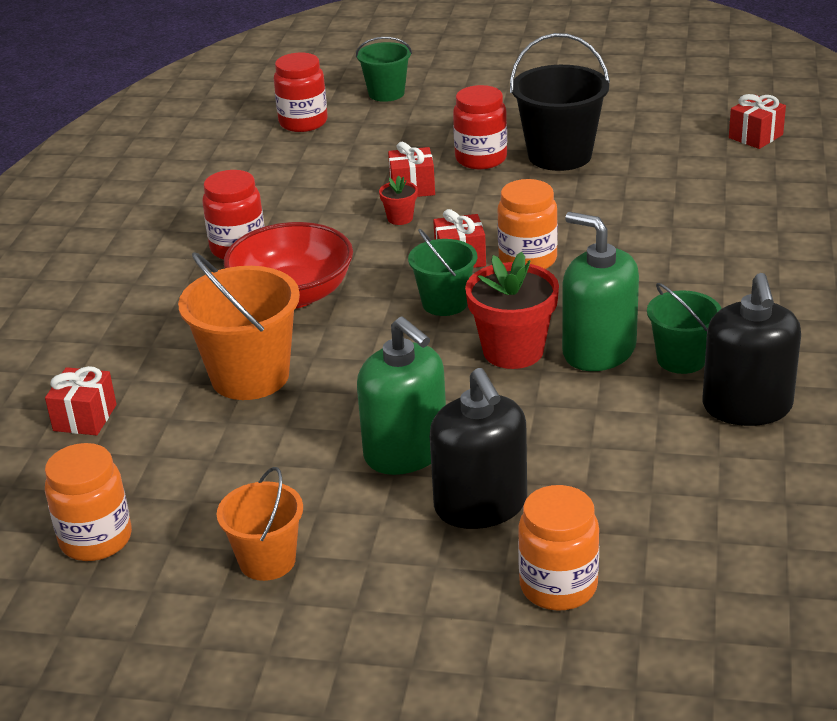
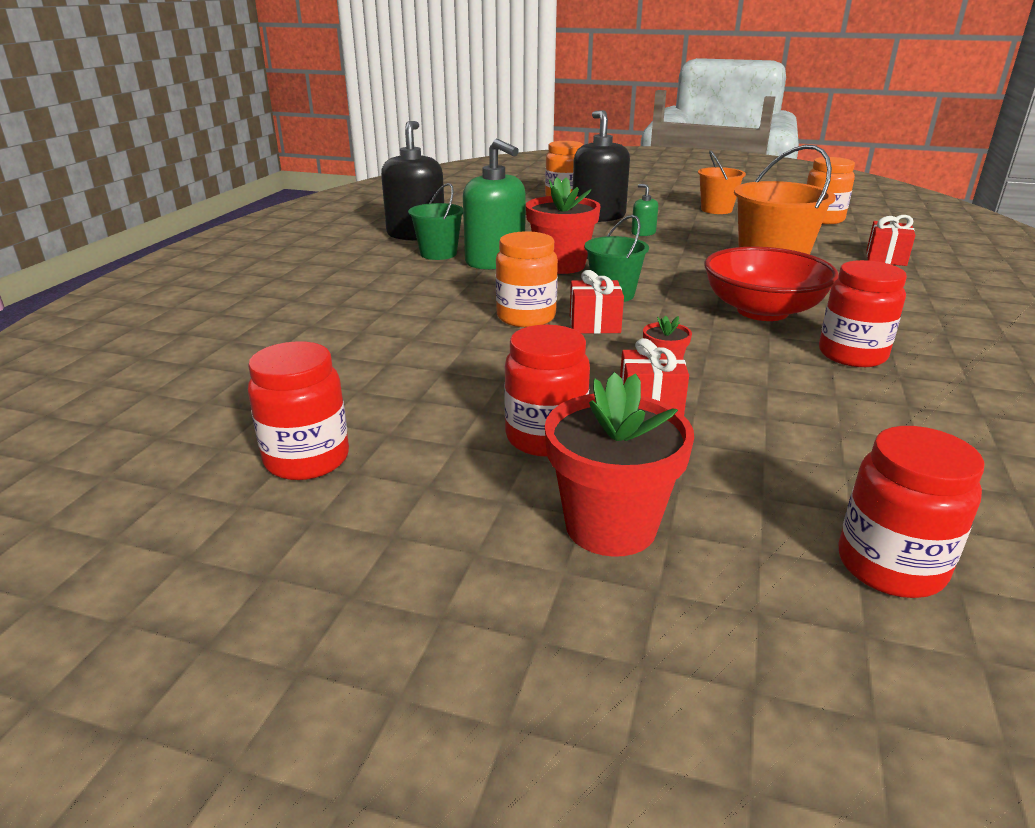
camera: 175 degrees left, 5 degrees down
(386, 93) = (729, 642): green bucket -> none
(406, 451) = (643, 233): green soap dispenser -> green soap dispenser, size x0.45
(436, 122) = (610, 526): none -> red flower pot
(559, 155) = (427, 429): black bucket -> none
(621, 132) = (307, 459): none -> red jar
(755, 136) = (127, 426): red gift -> none

